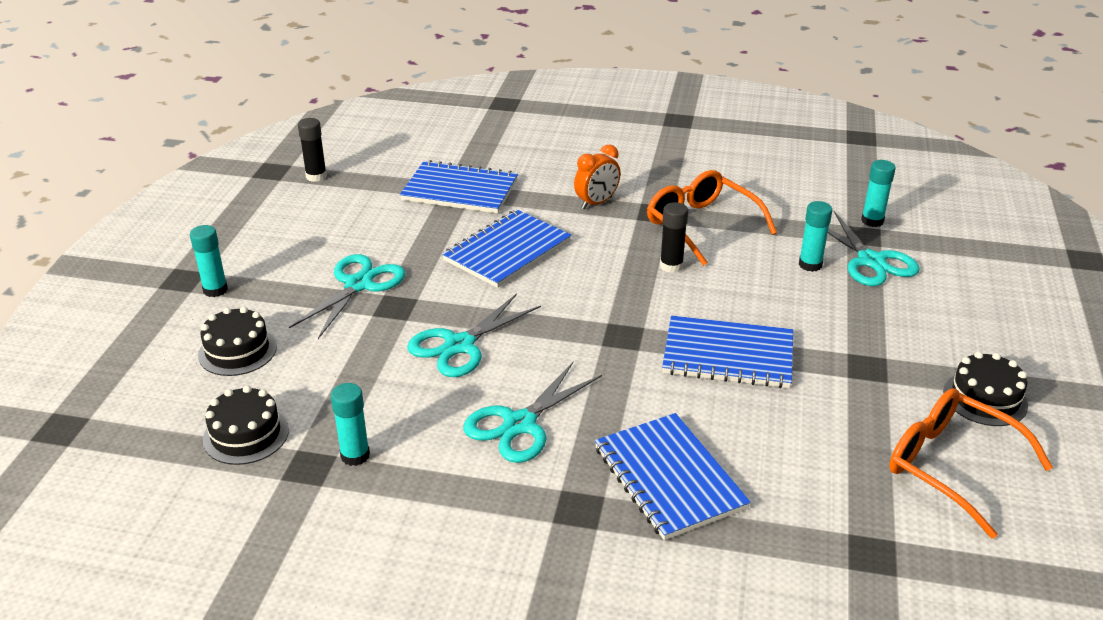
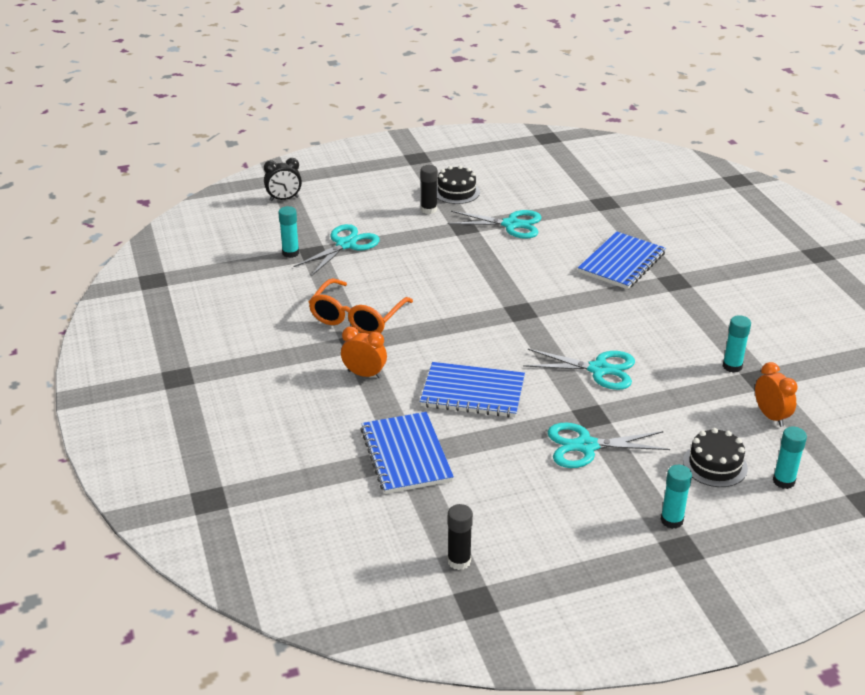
camera: 120 degrees left, 0 degrees up
(246, 435) = (771, 416): black cake -> orange clock
(520, 424) = (639, 320): turquoise scissors -> turquoise scissors (511, 225)
(671, 266) = (423, 315): black glue stick -> black glue stick (428, 210)
(728, 355) = (500, 271): blue notebook -> none
(810, 265) = (371, 264): turquoise glue stick -> turquoise glue stick (783, 481)
(950, 466) = (522, 194): orange glasses -> none
(1021, 249) = (284, 199): none -> black clock

